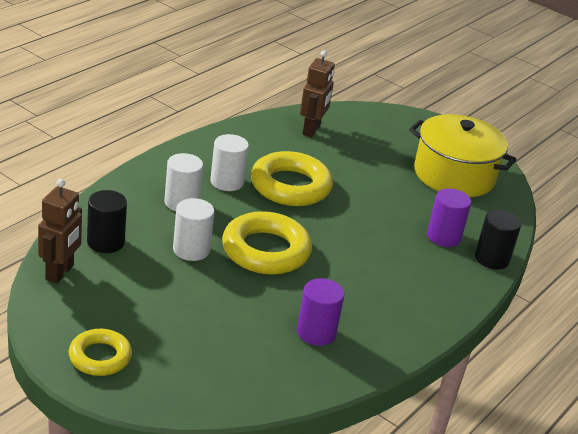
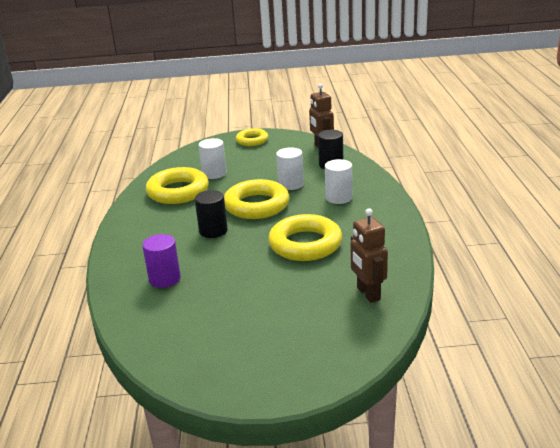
camera: 145 degrees right, 5 degrees down
(227, 182) = (341, 222): white cylinder -> white cylinder (214, 174)
(316, 332) = (178, 191): purple cylinder -> yellow ring
(454, 175) = (211, 337): yellow pot -> none
(492, 259) = (115, 286): black cylinder -> black cylinder (213, 231)

